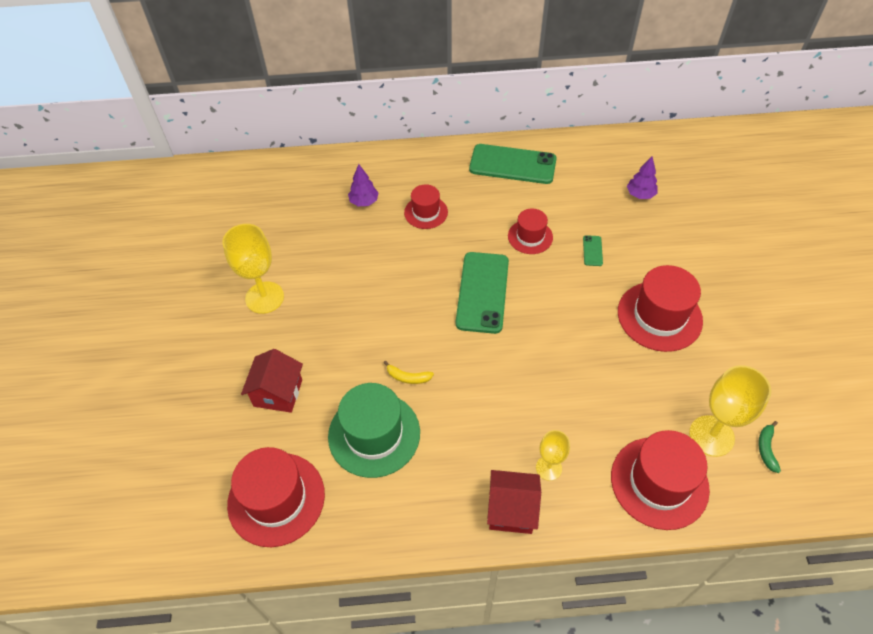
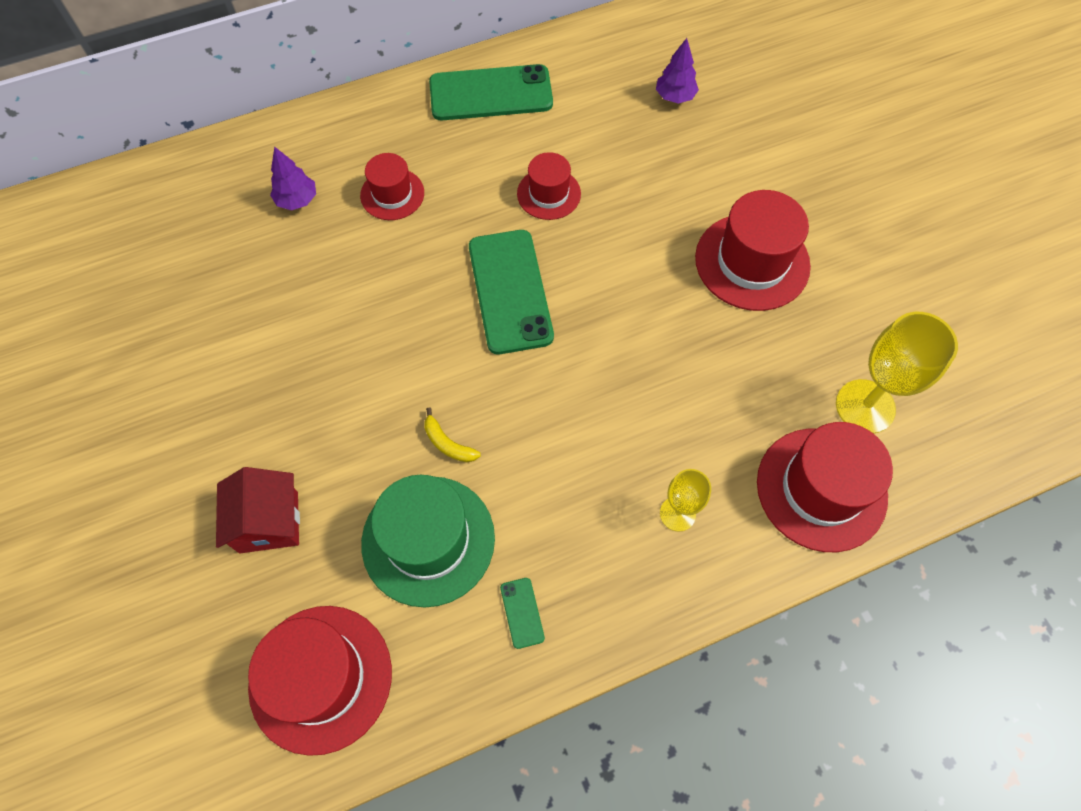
camera: 20 degrees left, 10 degrees up
(264, 297) = (198, 384): yellow goblet -> none
(408, 377) = (448, 443): yellow banana -> yellow banana turned 45 degrees clockwise
(511, 510) = (648, 587): red house -> none
(592, 251) = (638, 192): green phone -> green phone (522, 612)
(766, 449) = (935, 404): green banana -> none

